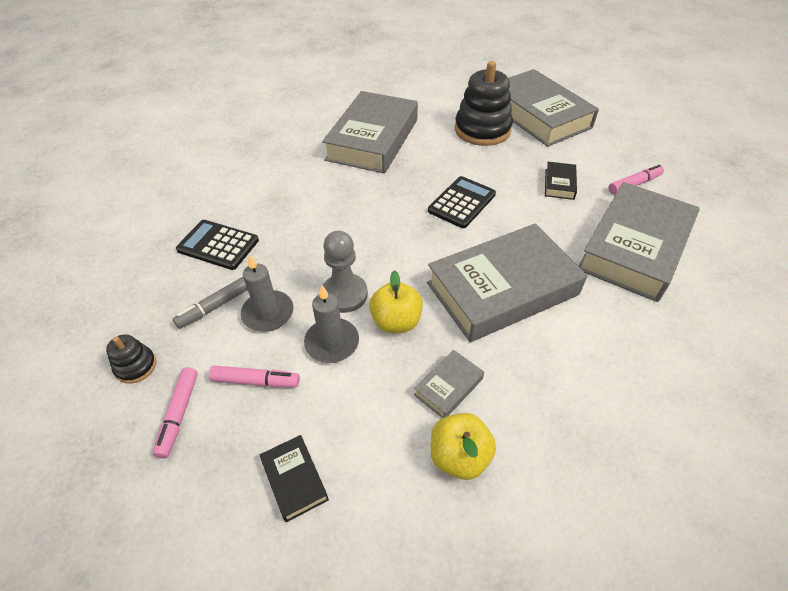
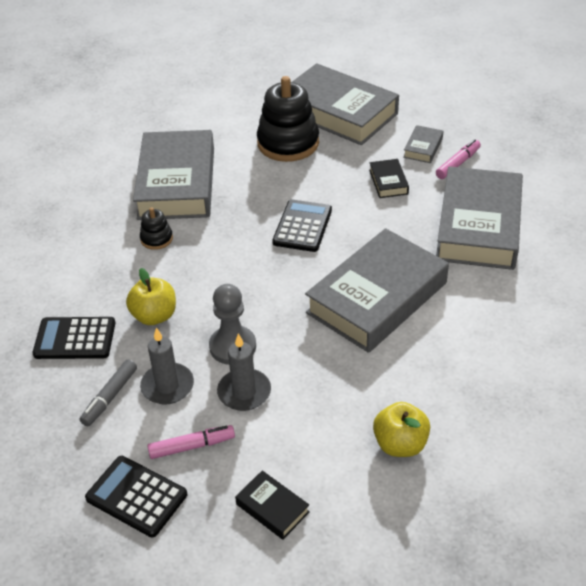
camera: 20 degrees left, 5 degrees down
(136, 366) = (66, 472): black stacking toy -> black stacking toy (156, 239)
(179, 415) = (136, 496): pink marker -> black calculator
(396, 321) = (294, 356): yellow apple -> yellow apple (154, 316)
(448, 387) = (367, 395): grey book -> grey book (423, 148)

